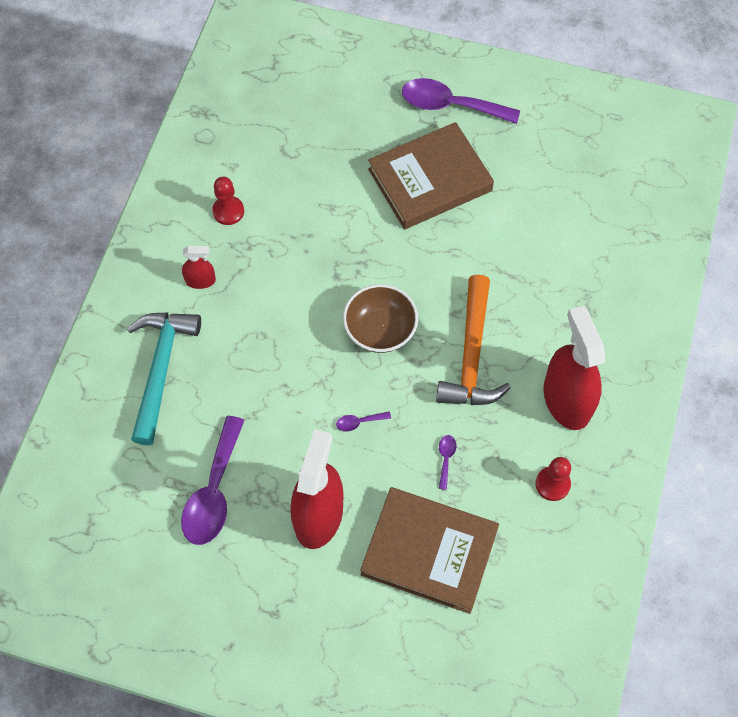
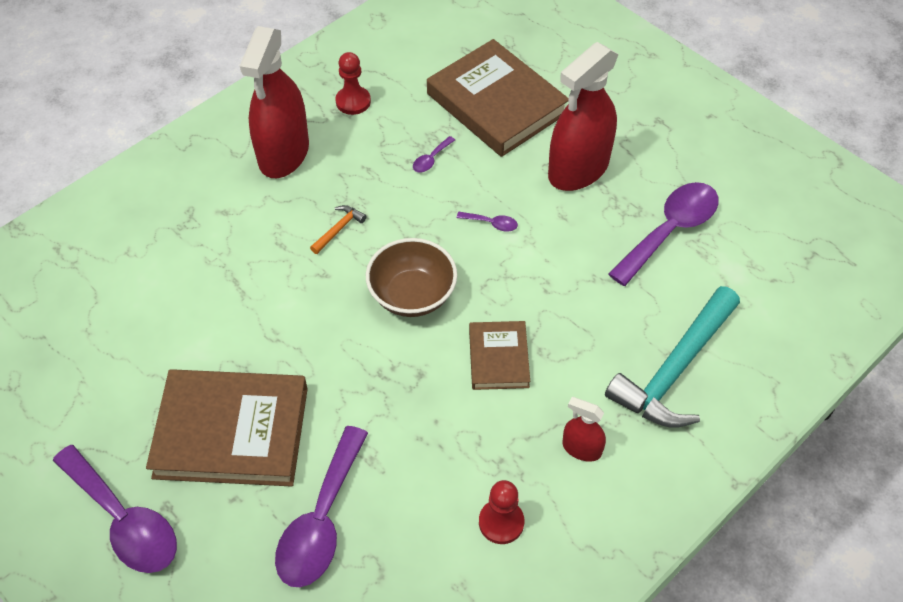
camera: 150 degrees left, 10 degrees down
(290, 314) = (498, 358): none -> brown book
(337, 160) = (321, 520): none -> purple spoon
(471, 355) = (338, 229): orange hammer -> orange hammer, size x0.40

